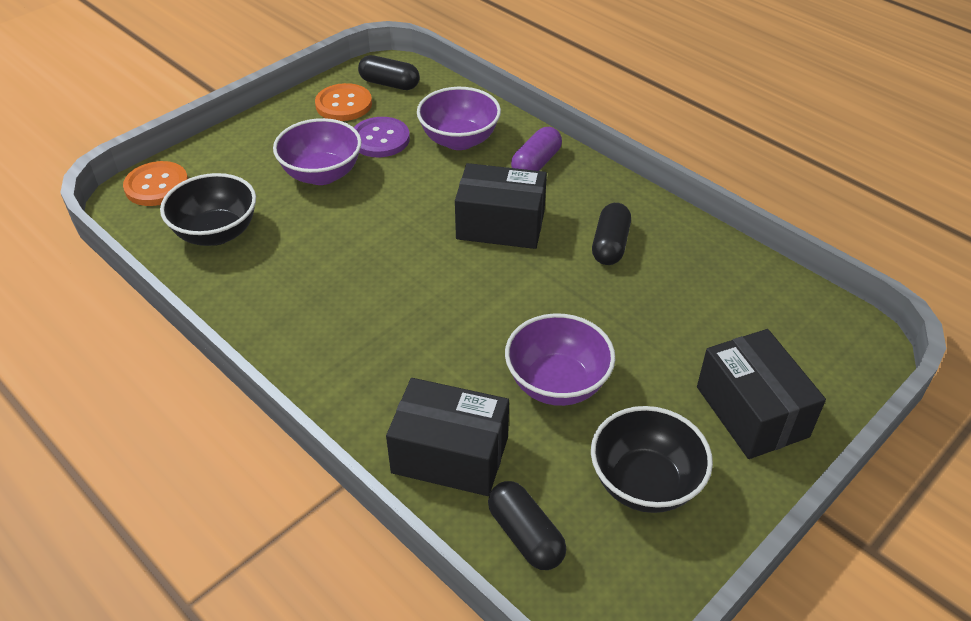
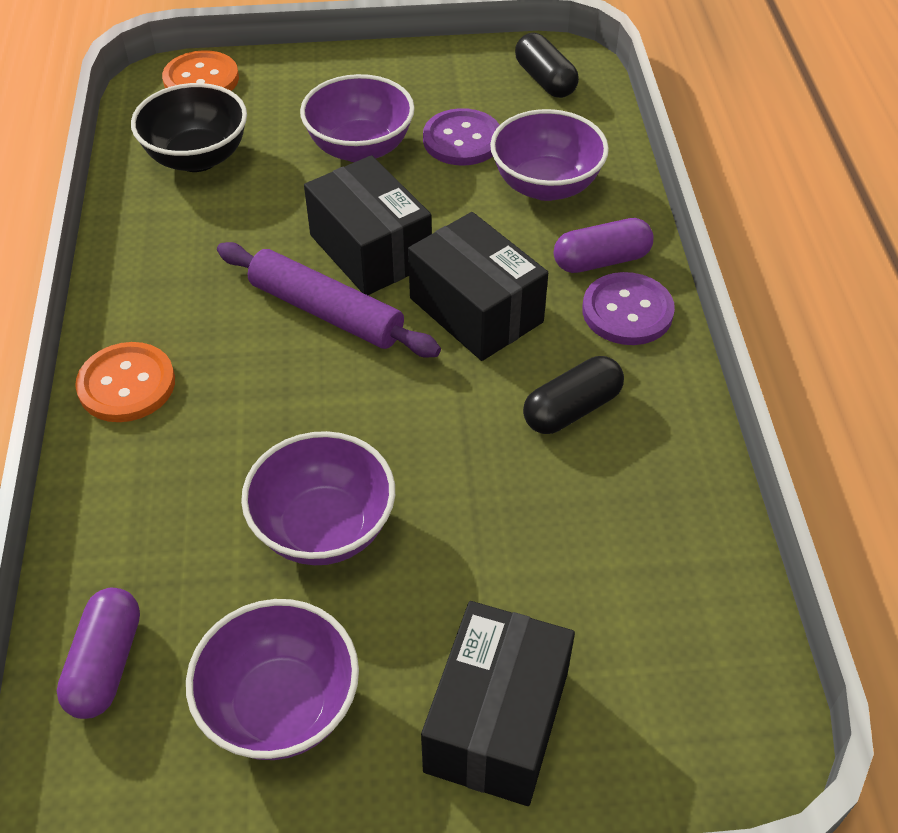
camera: 40 degrees right, 5 degrees up
(343, 104) = (469, 81): orange button -> orange button (127, 384)
(415, 274) = (326, 312): none -> purple rolling pin
(450, 455) = (137, 526): black box -> black box (370, 250)
(525, 535) = (106, 664): black capsule -> purple capsule
(579, 181) = (627, 311): none -> purple button
(645, 483) = (281, 706): black bowl -> purple bowl

